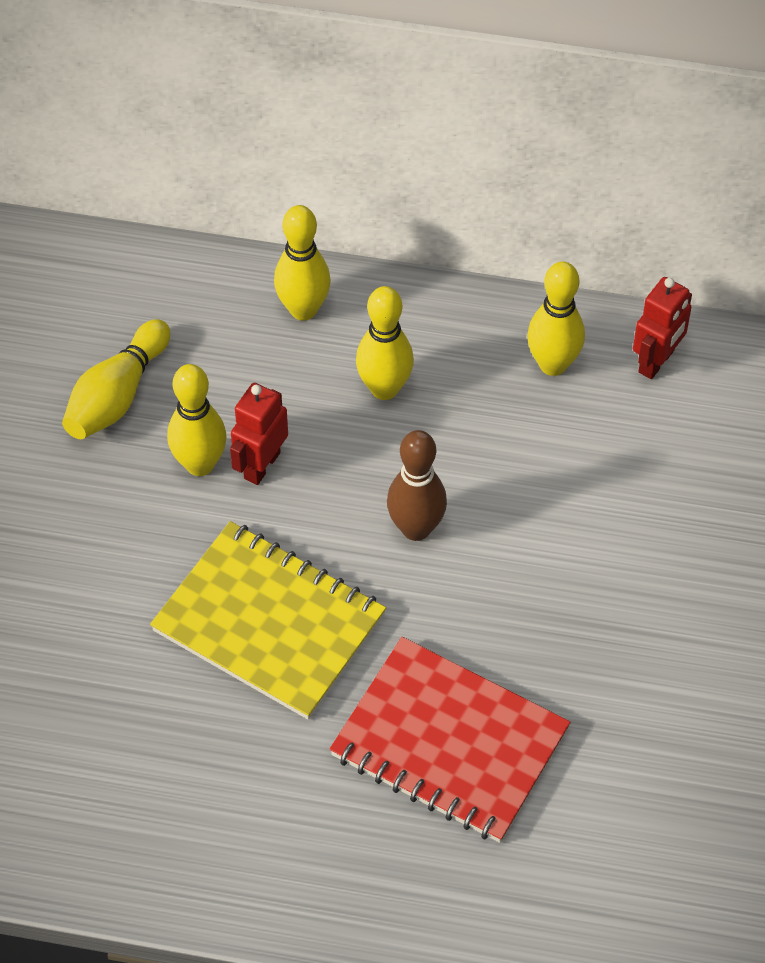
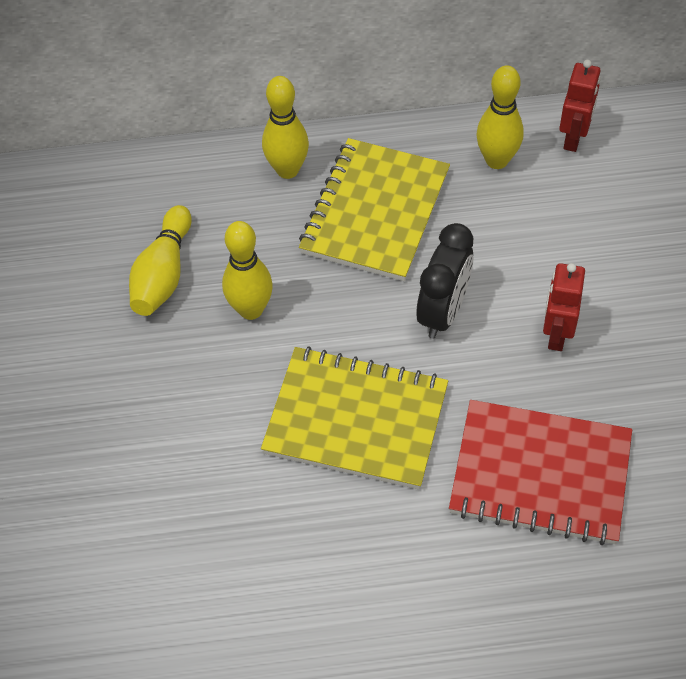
camera: 15 degrees left, 0 degrees up
(261, 465) = (301, 297): red robot -> red robot (556, 334)
(384, 388) = (375, 212): yellow bowling pin -> yellow notebook
(416, 528) = (443, 312): brown bowling pin -> black clock

